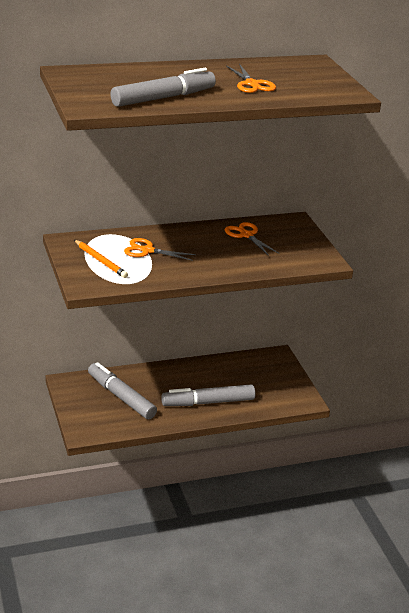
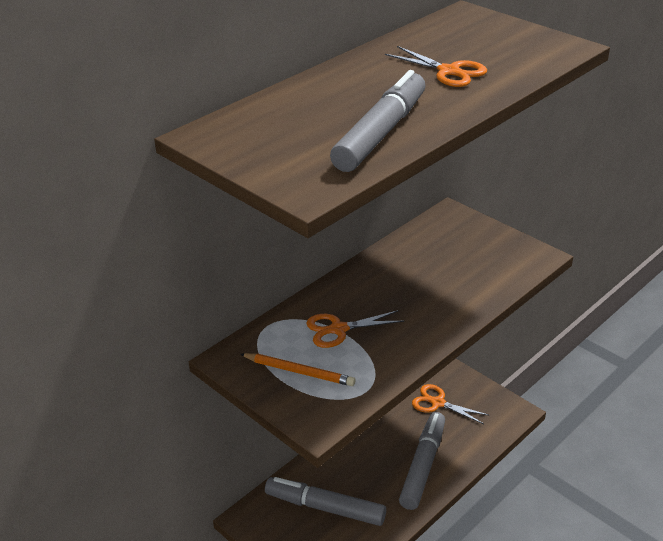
camera: 25 degrees left, 5 degrees up
(208, 402) = (423, 465): grey marker -> grey marker turned 150 degrees clockwise
(246, 235) = (422, 256): orange scissors -> orange scissors (437, 403)

